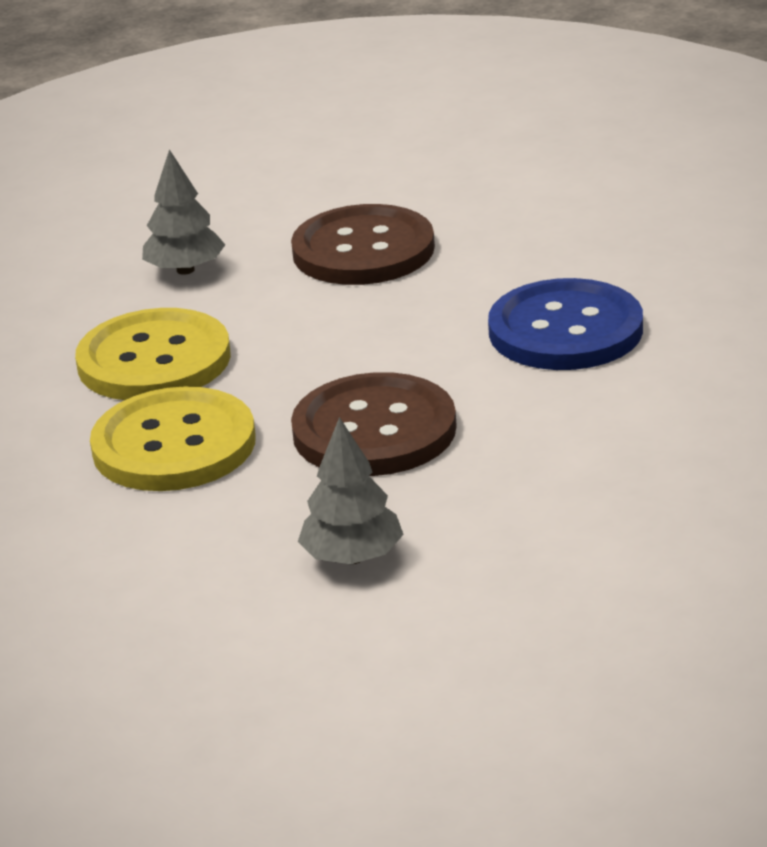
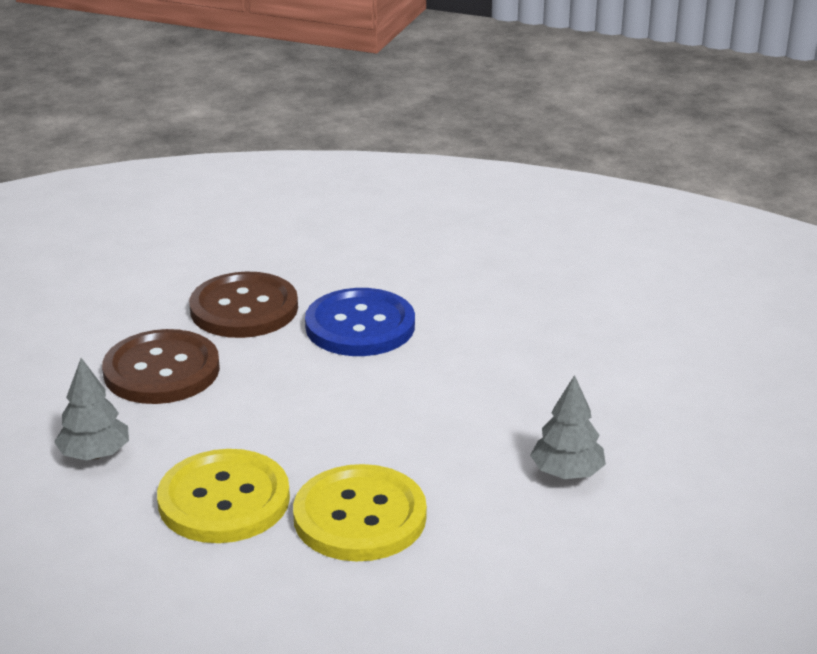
camera: 70 degrees left, 0 degrees up
(374, 430) = (417, 427): brown button -> brown button (244, 308)

